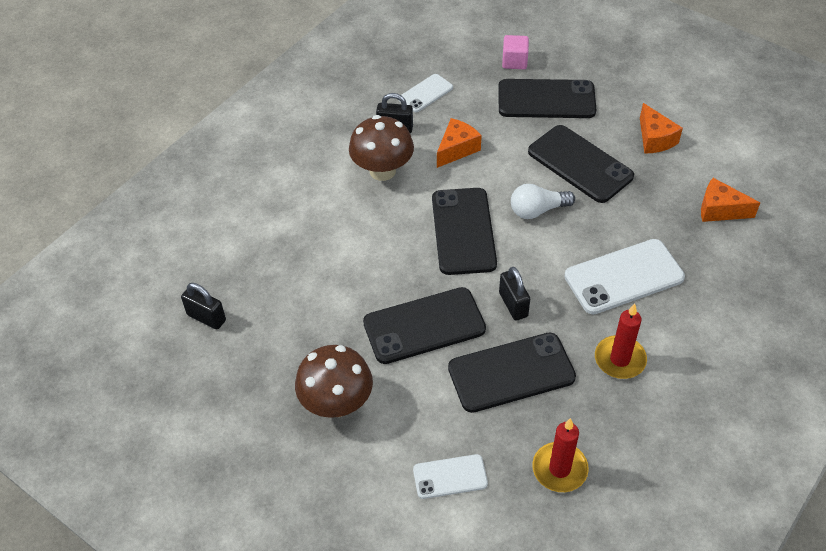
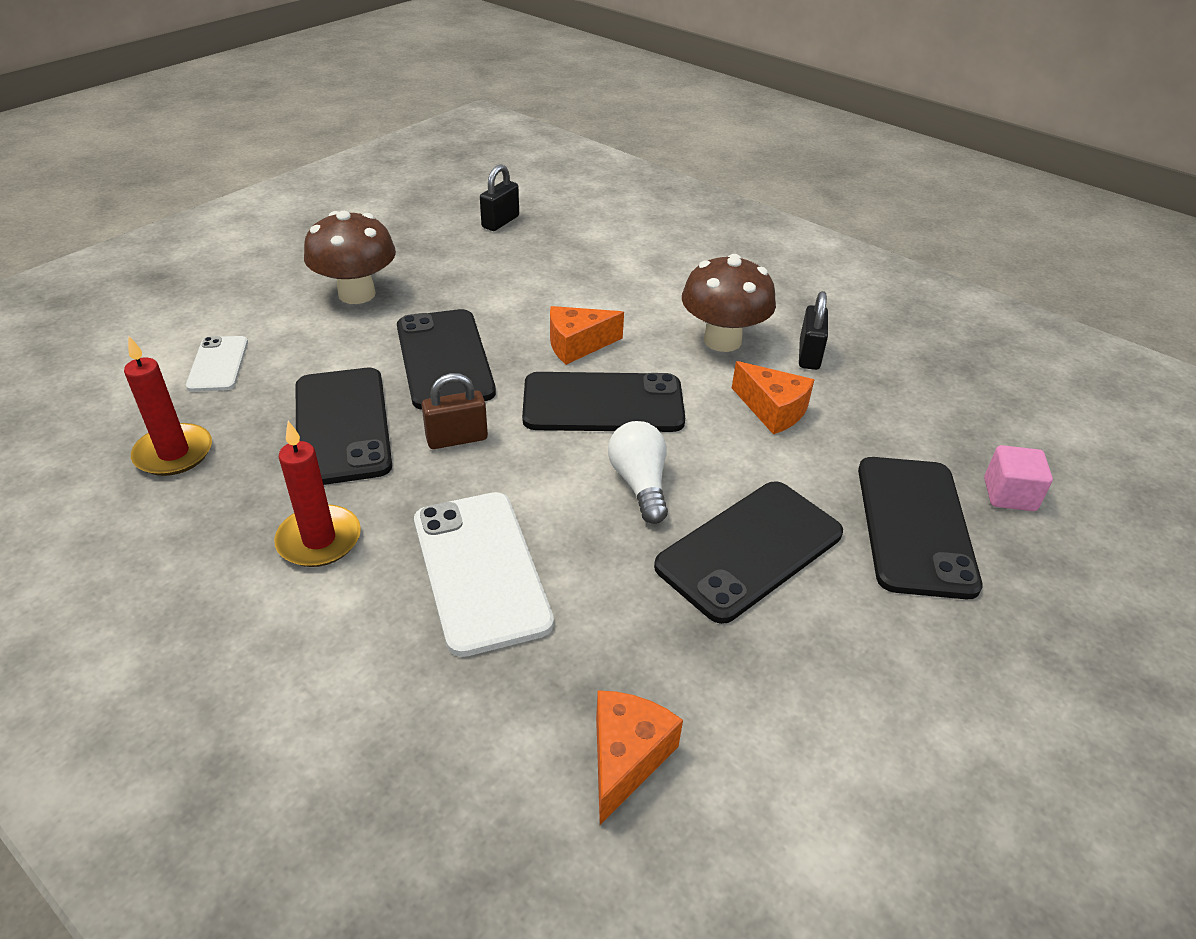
camera: 90 degrees right, 10 degrees down
(426, 93) = (894, 388): white phone -> none
(513, 305) = (457, 439): black padlock -> brown padlock
(655, 139) = (832, 678): orange cheese -> orange cheese (577, 345)

